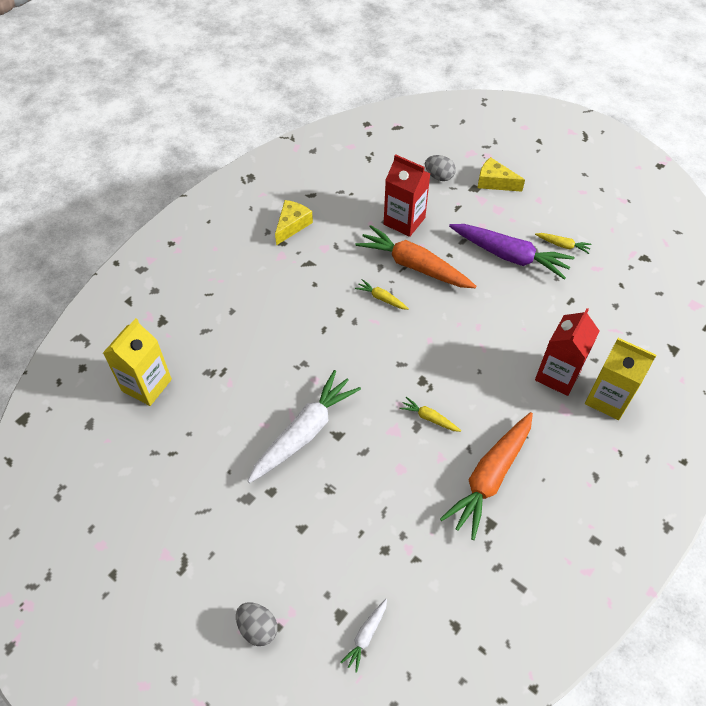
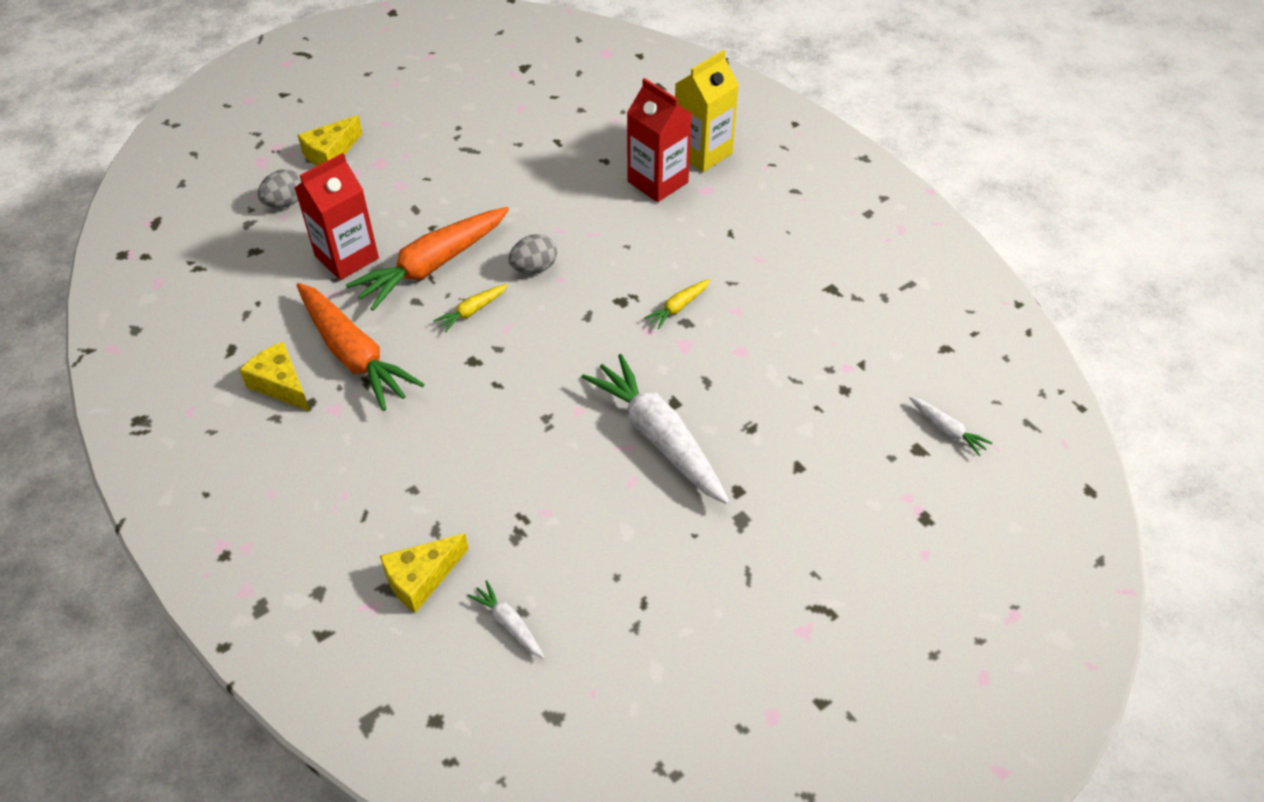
camera: 75 degrees left, 5 degrees down
(147, 385) = (509, 624): yellow carton -> white carrot
(170, 334) = (421, 578): none -> yellow cheese
(258, 628) = (924, 536): grey egg -> grey egg (534, 268)
(490, 477) = (774, 274): orange carrot -> orange carrot (354, 354)
(509, 256) = (463, 173): purple carrot -> none
(562, 245) = (471, 124): yellow carrot -> none

